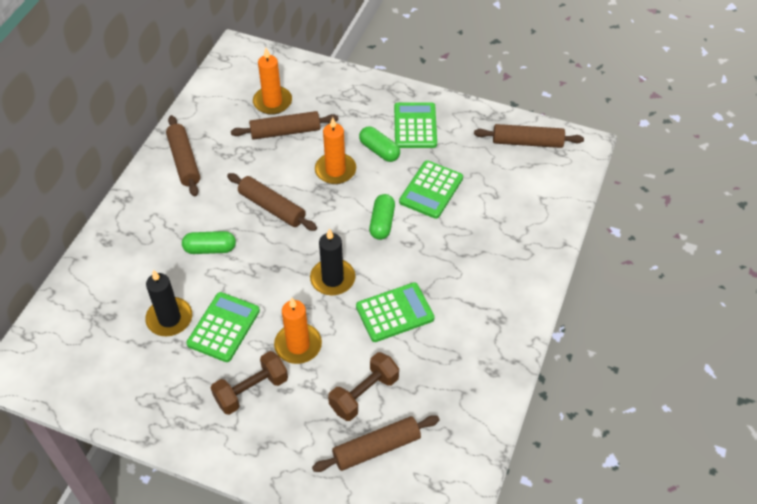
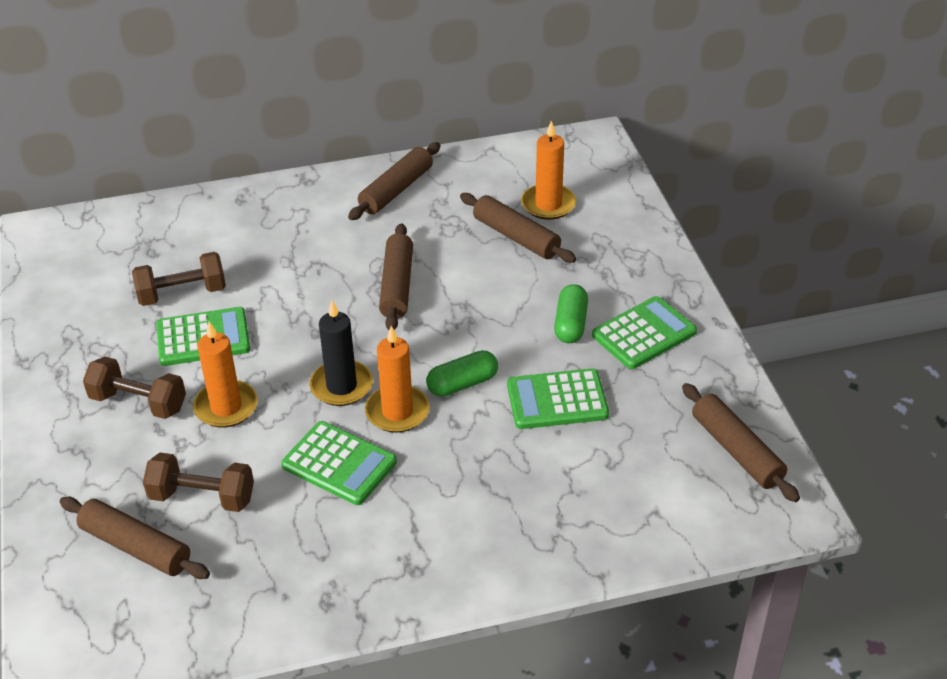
camera: 55 degrees right, 10 degrees down
(169, 319) = (182, 294): black candle -> brown dumbbell
(210, 249) = (297, 272): green capsule -> none
(335, 170) = (501, 305): orange candle -> orange candle (397, 412)

